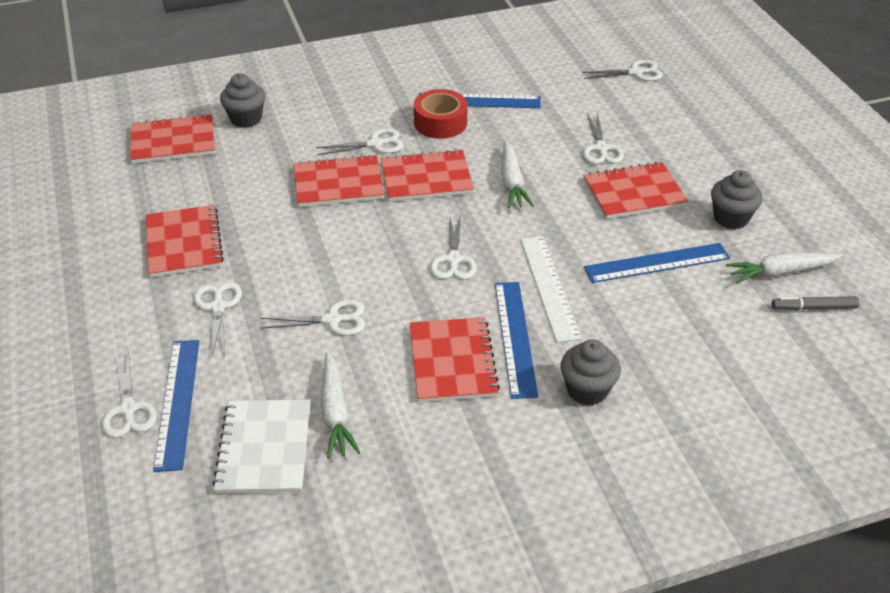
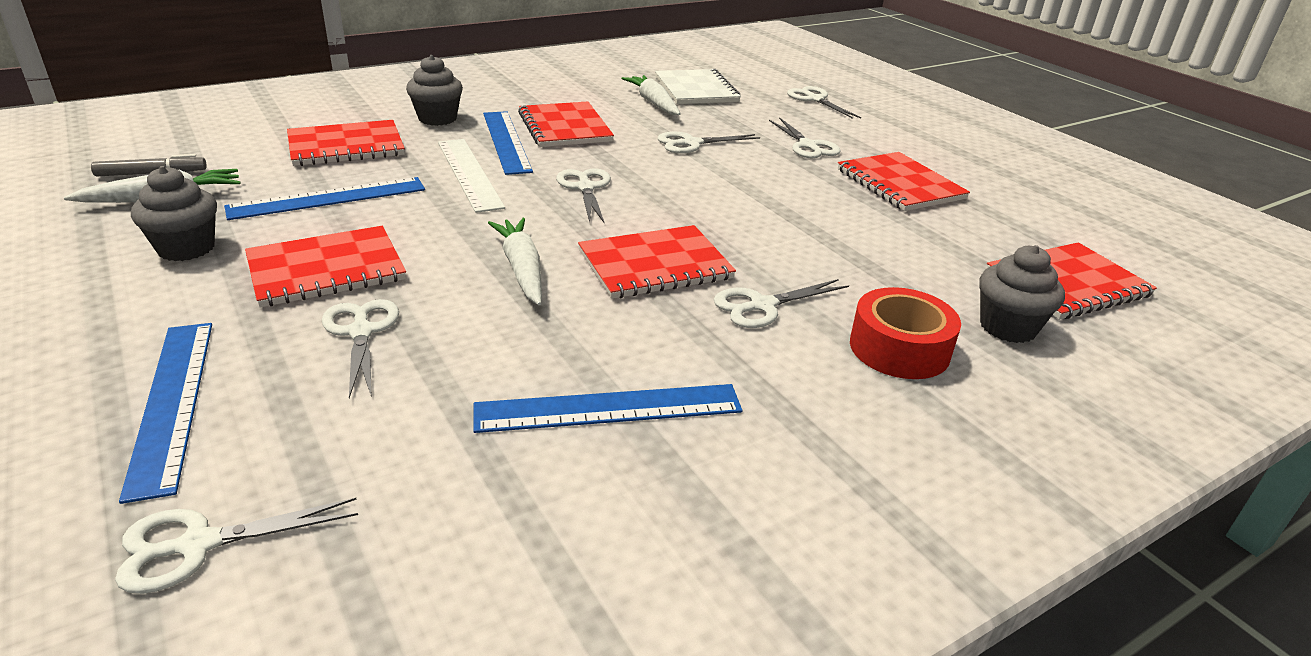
camera: 165 degrees right, 10 degrees down
(177, 402) = (782, 103): blue ruler -> blue ruler (173, 402)
(338, 183) = (777, 250): red notebook -> red notebook (346, 146)
(440, 123) = (670, 353): red tape -> red tape (899, 348)

